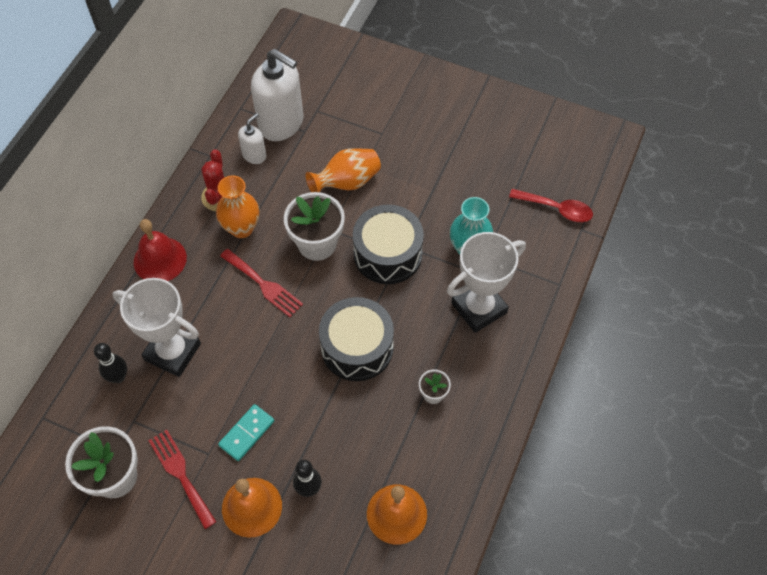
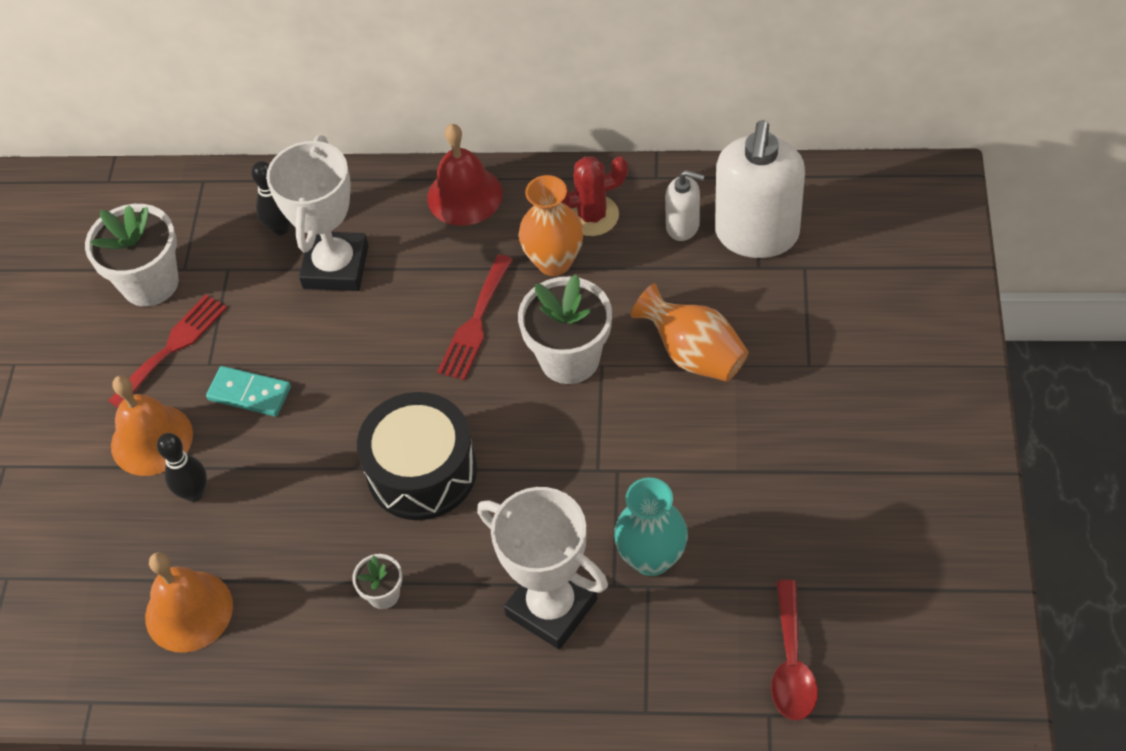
camera: 75 degrees right, 5 degrees down
(387, 254) = (593, 452): black drum -> none

